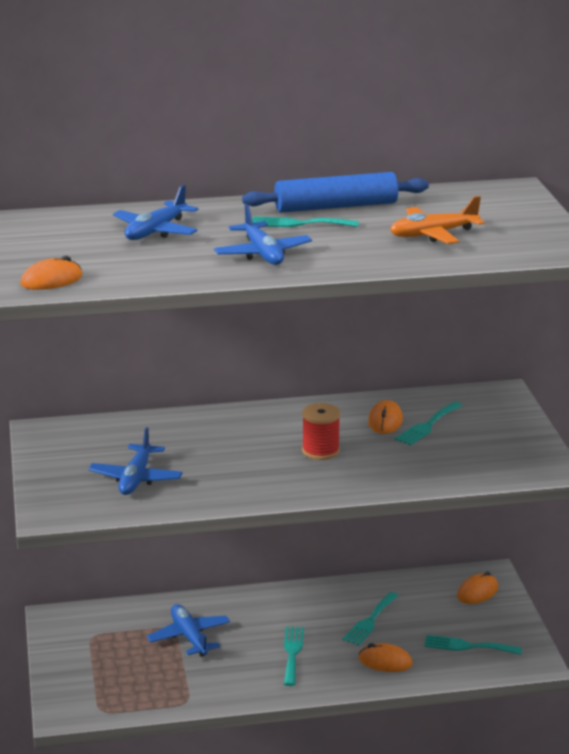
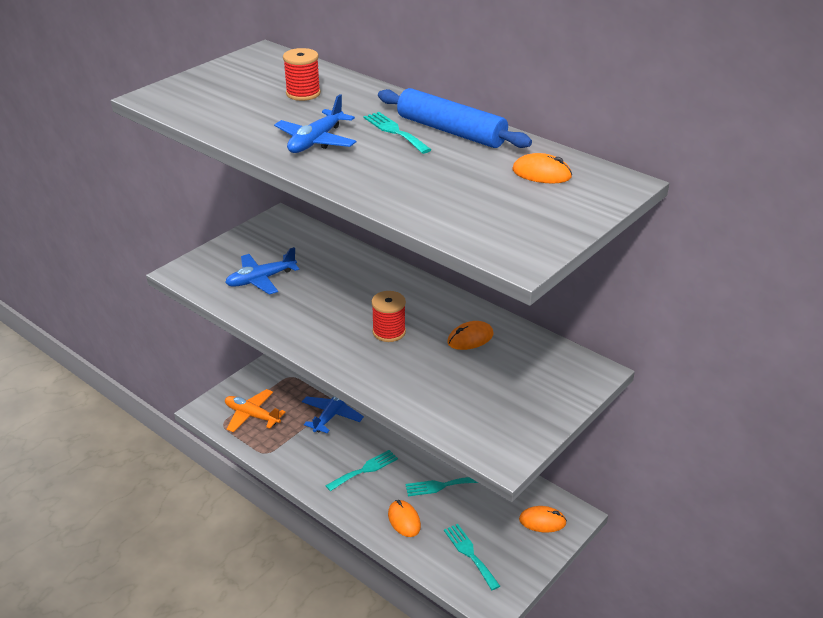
camera: 50 degrees right, 10 degrees up
(51, 280) = (171, 97): orange mouse -> orange mouse (541, 173)
(156, 231) = (303, 93): blue plane -> red spool
(427, 425) = (490, 361): turquoise fork -> none
(433, 234) = (458, 187): orange plane -> orange plane (252, 415)

